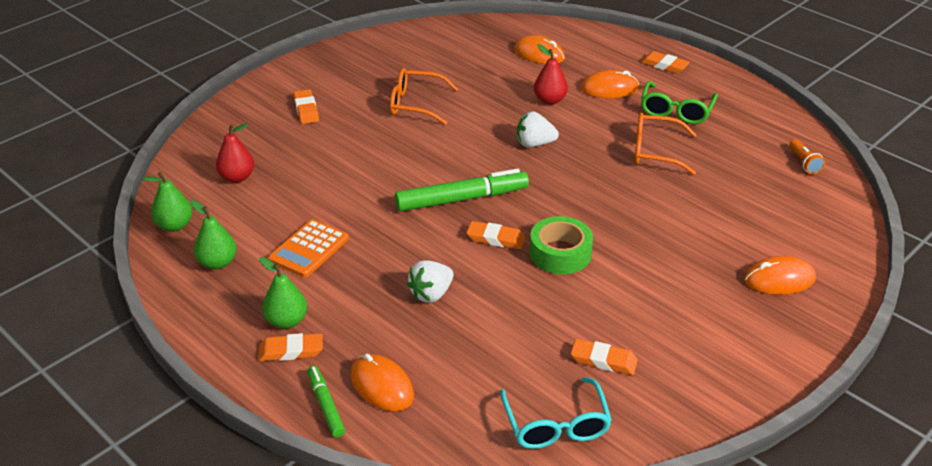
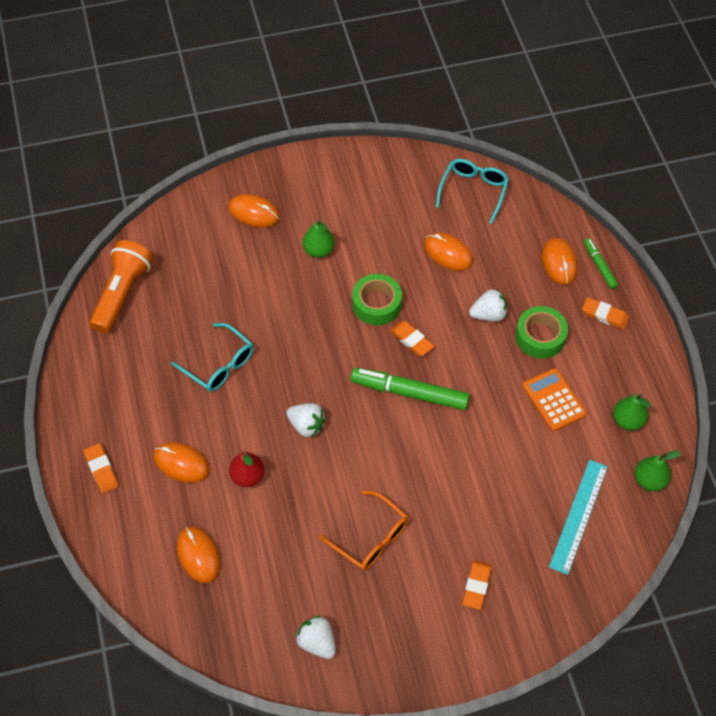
camera: 150 degrees left, 20 degrees up
(237, 177) = (578, 516): red pear -> turquoise ruler
(286, 321) = (598, 341): green pear -> green pear (318, 250)
(309, 249) = (553, 400): orange calculator -> orange calculator turned 90 degrees counterclockwise
(325, 405) = (599, 266): green marker -> green marker turned 150 degrees clockwise
(358, 297) = (540, 337): none -> green tape
(410, 47) = (317, 642): none -> white strawberry
(526, 335) = (448, 253): none -> orange mouse
(603, 360) = (414, 214): orange eraser -> none
(655, 152) = (219, 364): orange glasses -> turquoise glasses
(676, 111) = (154, 403): green glasses -> none
(804, 163) = (122, 294): orange flashlight -> orange flashlight, size x2.23

